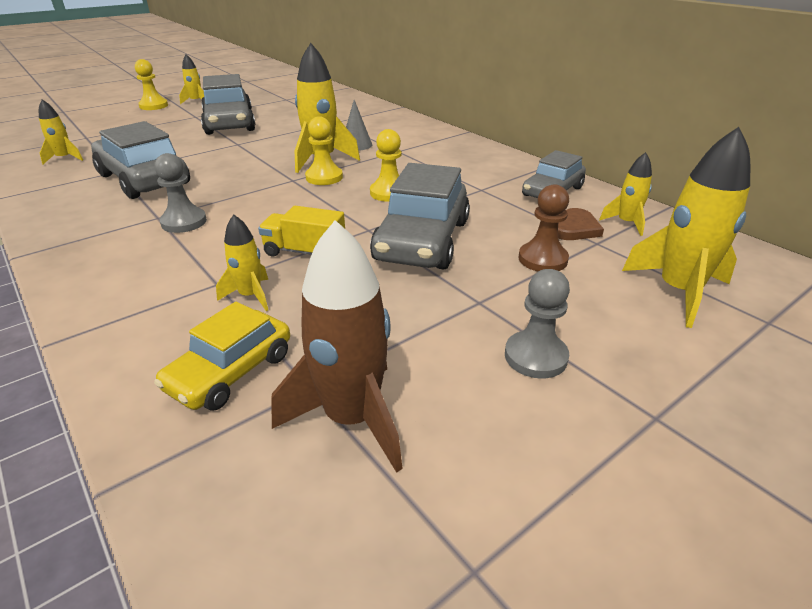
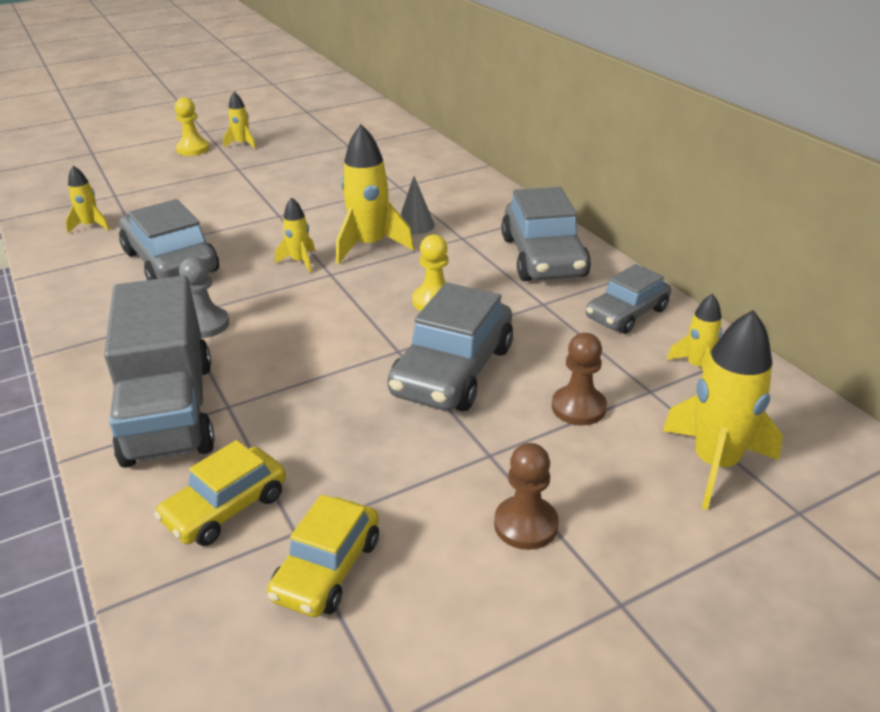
camera: 10 degrees right, 0 degrees up
(158, 292) = (169, 411): none -> grey truck
(229, 123) = (275, 182): grey car -> grey car (543, 257)
(250, 296) = (258, 424): yellow rocket -> yellow rocket (300, 261)
(305, 252) = (323, 375): yellow truck -> none
(324, 177) = (366, 273): yellow pawn -> none
(352, 418) = (327, 569): brown rocket -> yellow car
(535, 356) = (526, 524): grey pawn -> brown pawn
(575, 228) = (632, 369): brown heart -> none

